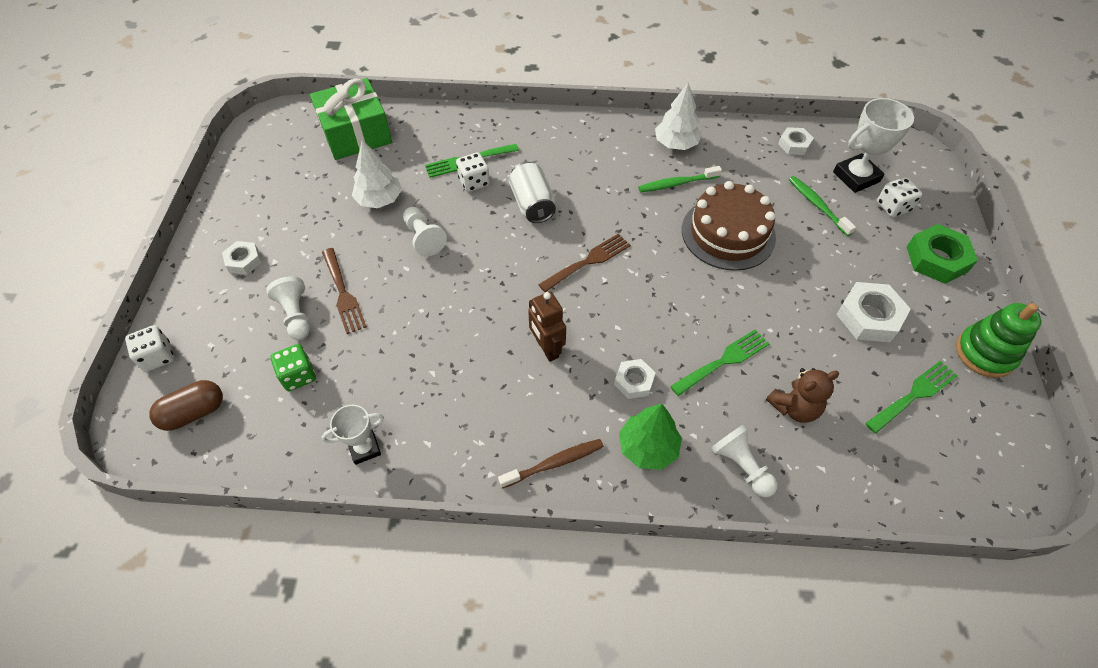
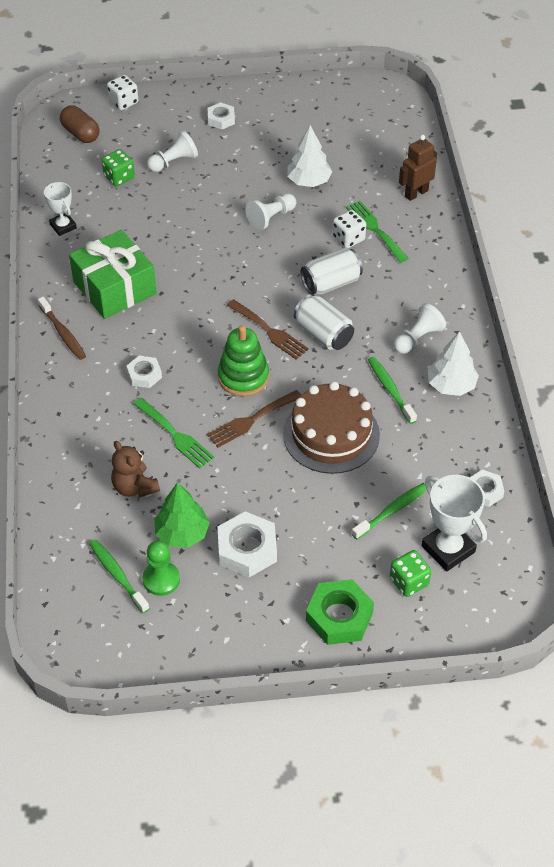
camera: 80 degrees right, 5 degrees down
(343, 293) = (200, 183): brown fork -> brown fork (251, 420)
(356, 133) = (388, 147): green gift -> green gift (115, 288)
(546, 348) = (168, 315): brown robot -> brown robot (416, 193)
(599, 220) = (323, 334): none -> white can
(648, 447) = (83, 389): green tree -> green tree (182, 533)
(741, 466) = (73, 450): white pawn -> white pawn (417, 338)
(893, 207) = (409, 582): white dice -> green dice
(913, 435) = (117, 575): none -> green toothbrush
(914, 395) = (161, 579): green fork -> green pawn
(985, 353) = (220, 646): green stacking toy -> green stacking toy (243, 377)

